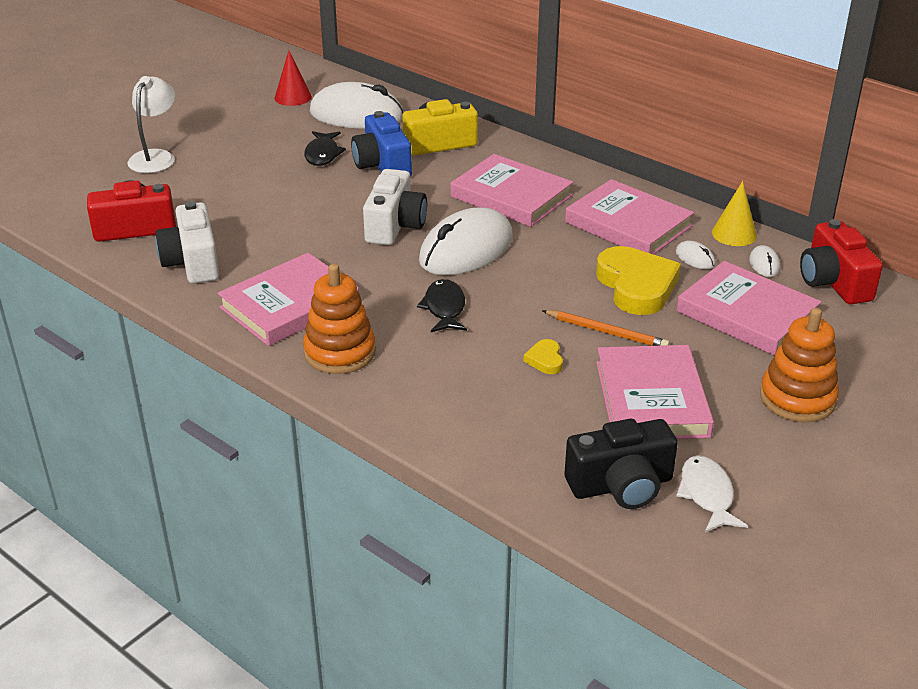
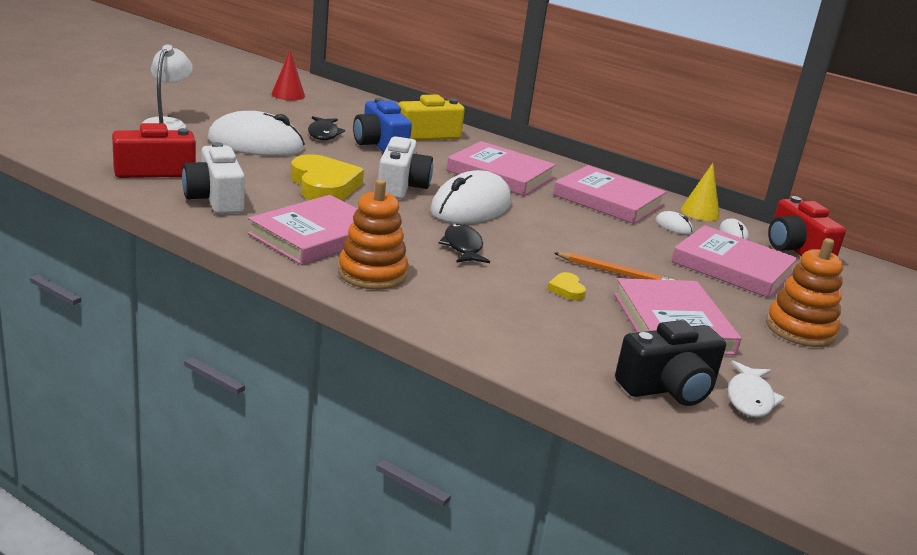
camera: 10 degrees left, 10 degrees down
(356, 115) = (348, 111): white mouse -> white mouse (256, 144)
(636, 286) = (630, 242): yellow heart -> yellow heart (324, 185)
(707, 495) = (750, 398): white fish -> white fish turned 150 degrees counterclockwise

